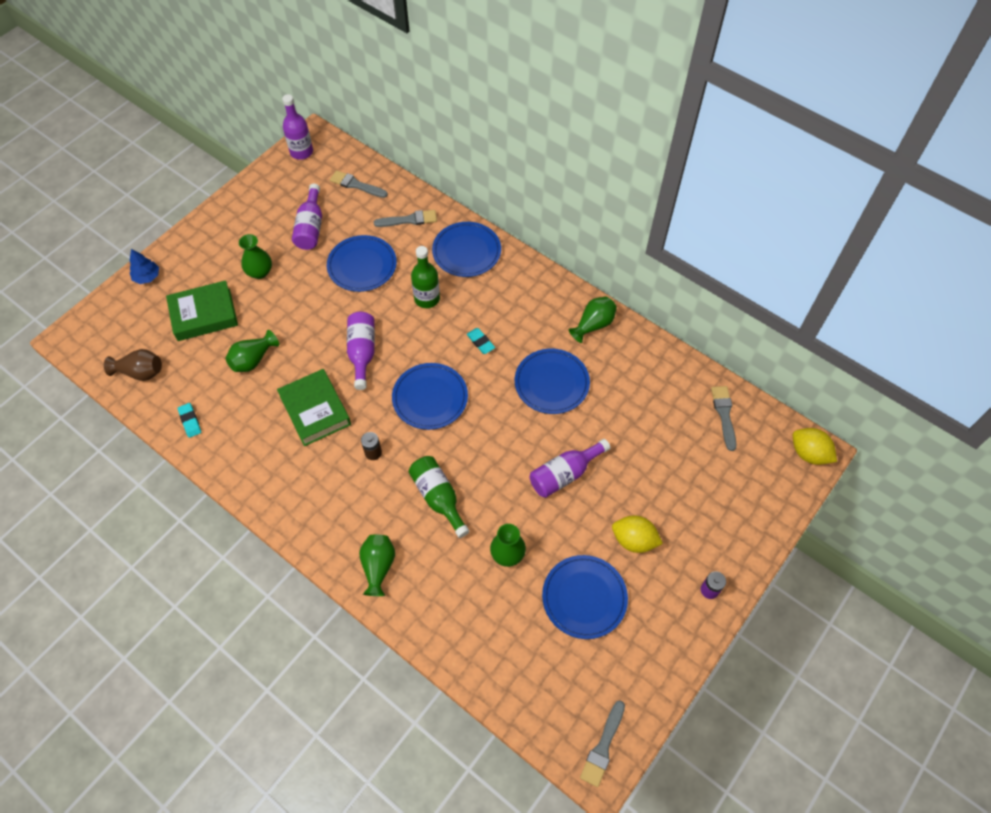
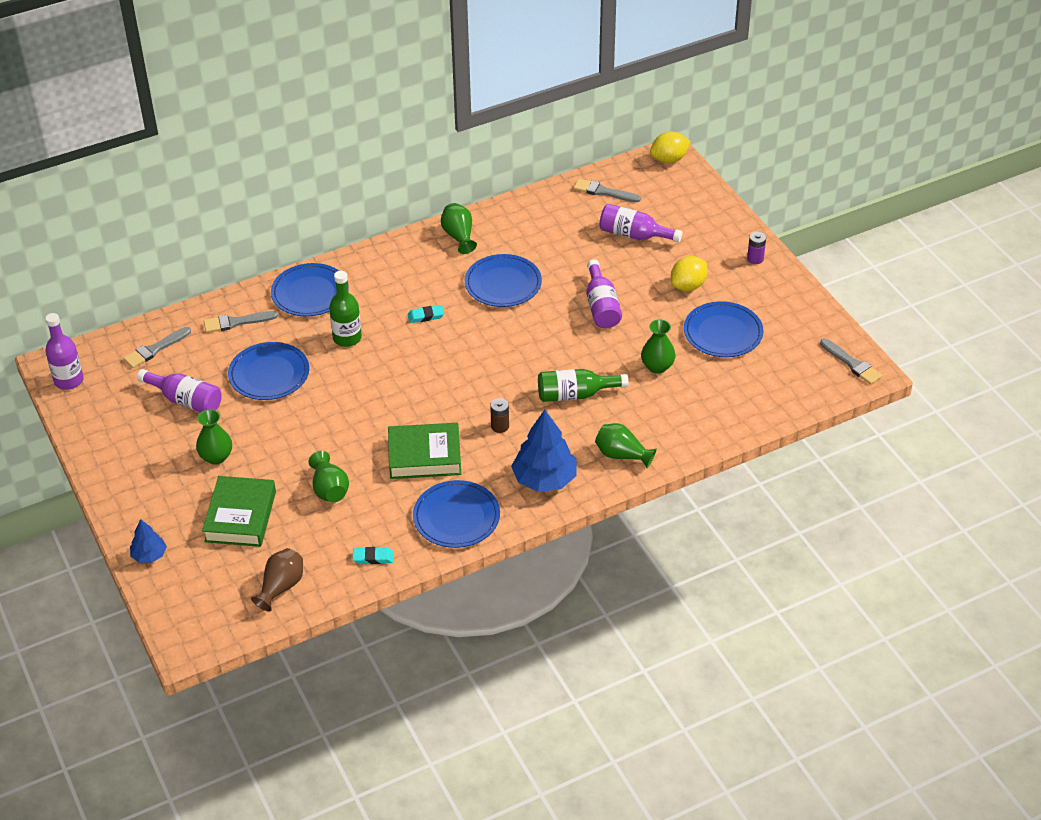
camera: 65 degrees left, 15 degrees down
(324, 513) = (544, 479): none -> blue tree
(362, 352) = (379, 403): purple bottle -> purple bottle (634, 235)
(409, 220) = (236, 322): grey brush -> grey brush turned 120 degrees counterclockwise
(430, 398) = (465, 369): blue plate -> blue plate (456, 517)

